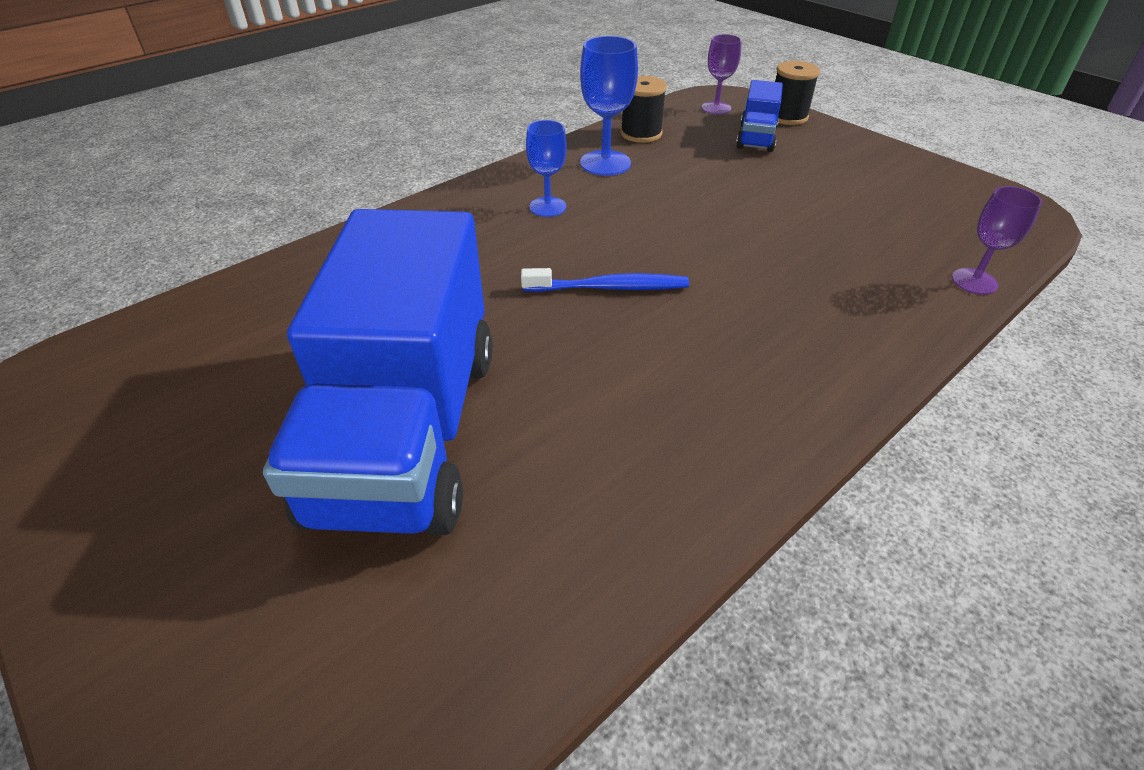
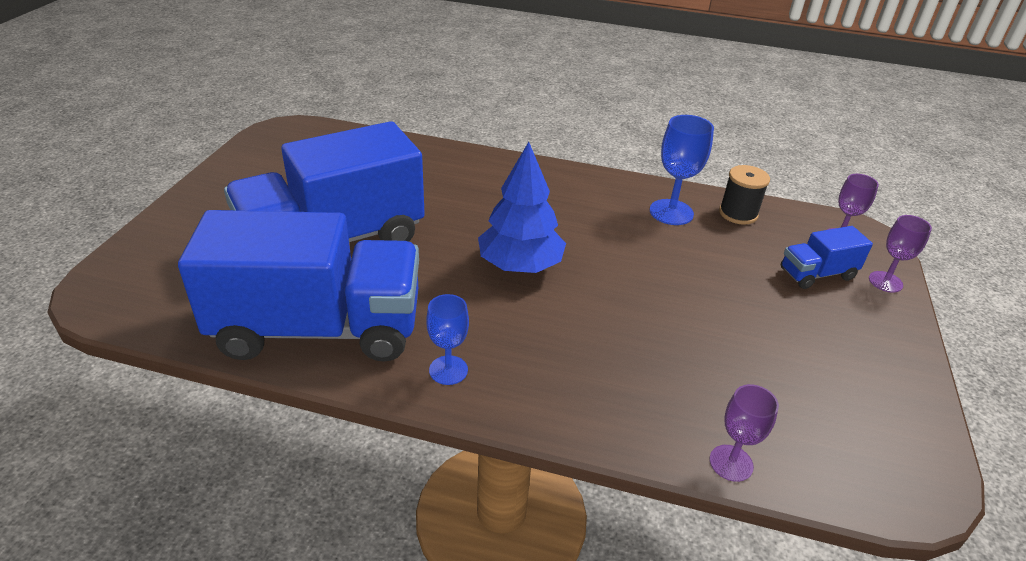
camera: 55 degrees right, 5 degrees down
(547, 207) = (584, 208): blue goblet -> blue goblet (448, 370)
(601, 514) = (319, 328): none -> blue truck
(609, 287) = (520, 265): blue toothbrush -> blue tree
(787, 117) = (885, 282): black spool -> purple goblet

